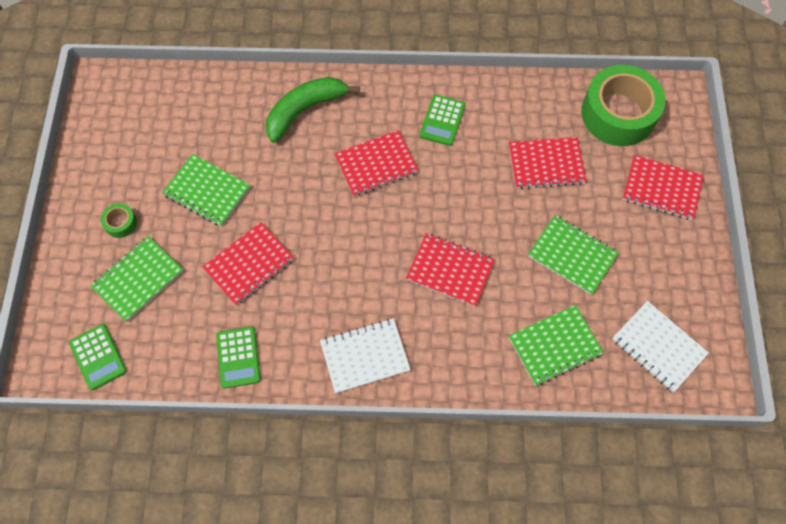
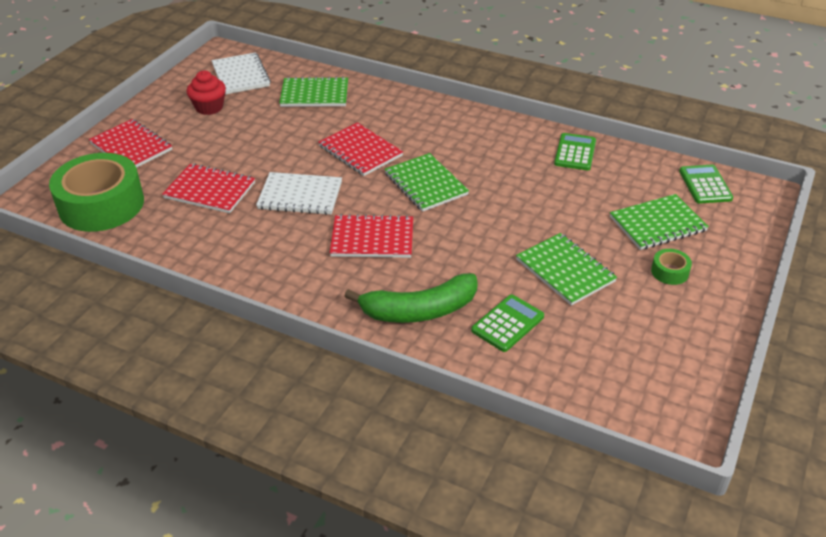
camera: 155 degrees left, 25 degrees down
(249, 264) = (542, 204): red notebook -> none
(365, 356) = (467, 126): white notebook -> white notebook (300, 196)
(442, 120) = (276, 253): green calculator -> green calculator (507, 323)
(572, 255) = (251, 132): green notebook -> green notebook (425, 184)
(643, 276) = (209, 107): none -> red cupcake

